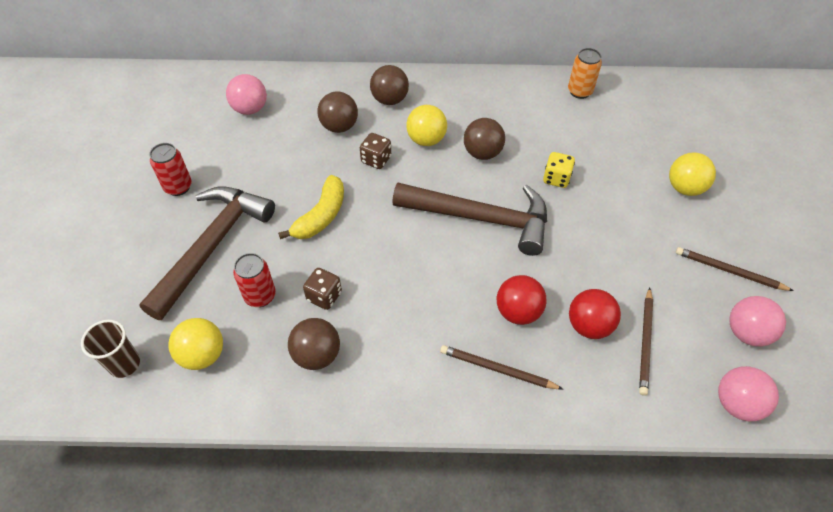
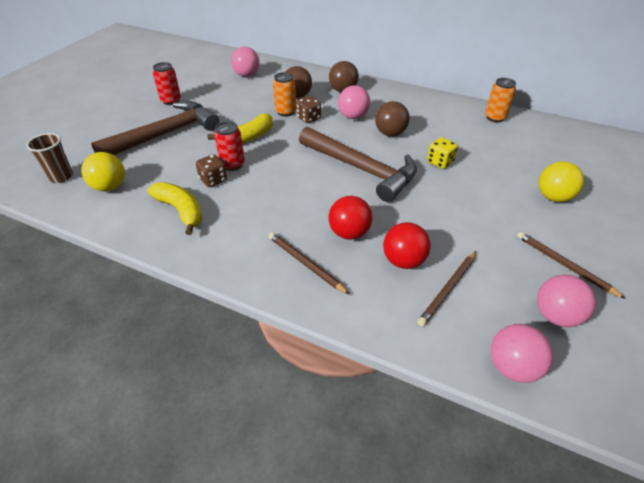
camera: 25 degrees right, 10 degrees down
(260, 296) = (172, 167): red can -> red can (232, 165)
(317, 355) = (181, 211): brown ball -> yellow banana
(341, 158) = (285, 112): none -> orange can
(426, 140) = (353, 116): yellow ball -> pink ball

